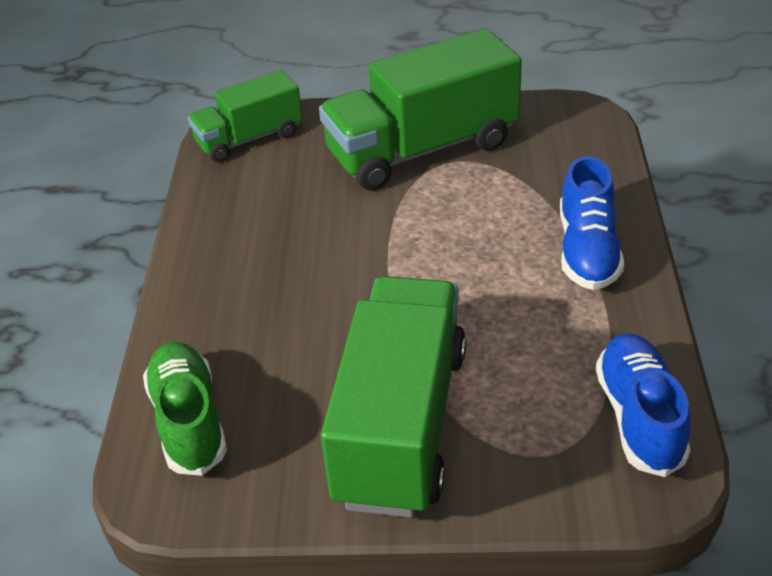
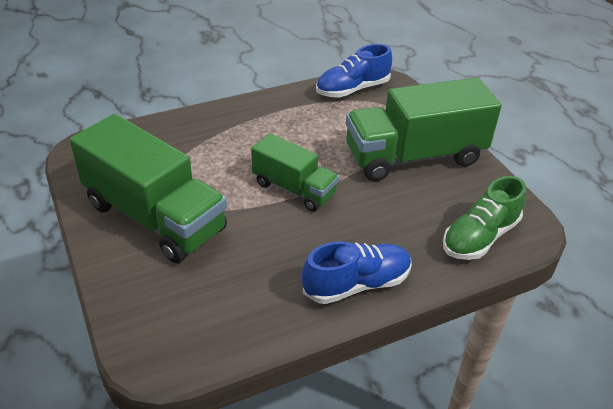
camera: 120 degrees left, 0 degrees up
(249, 139) = (173, 335): green truck -> green truck (294, 189)
(587, 251) = (238, 122): blue shoe -> blue shoe (356, 284)

